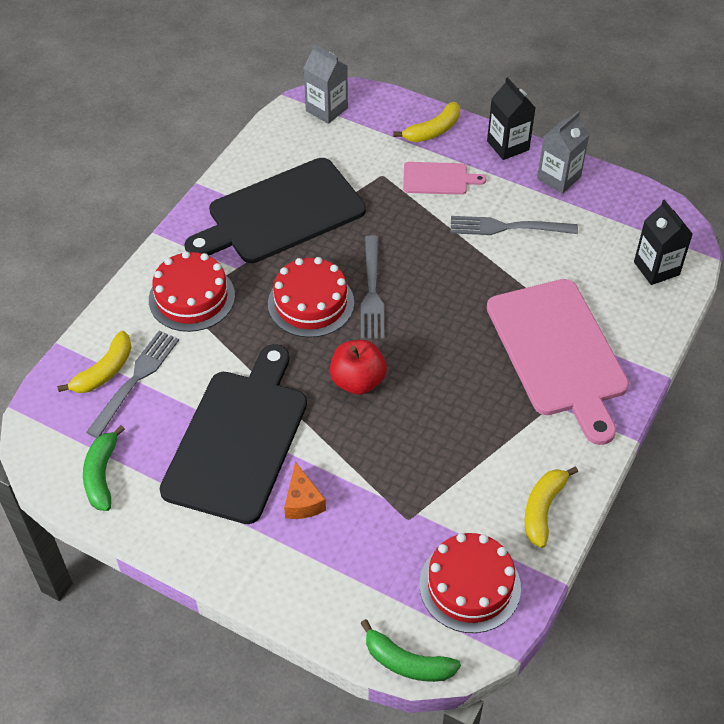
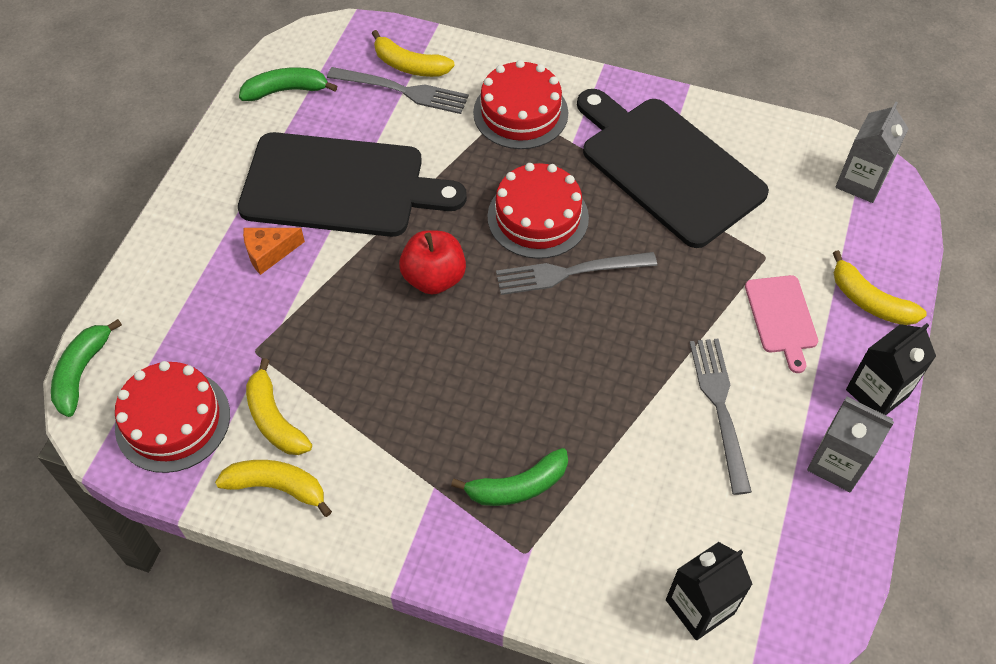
camera: 80 degrees right, 5 degrees up
(479, 507) = (274, 419): none -> yellow banana
(558, 352) = (517, 486): pink cutting board -> green banana

